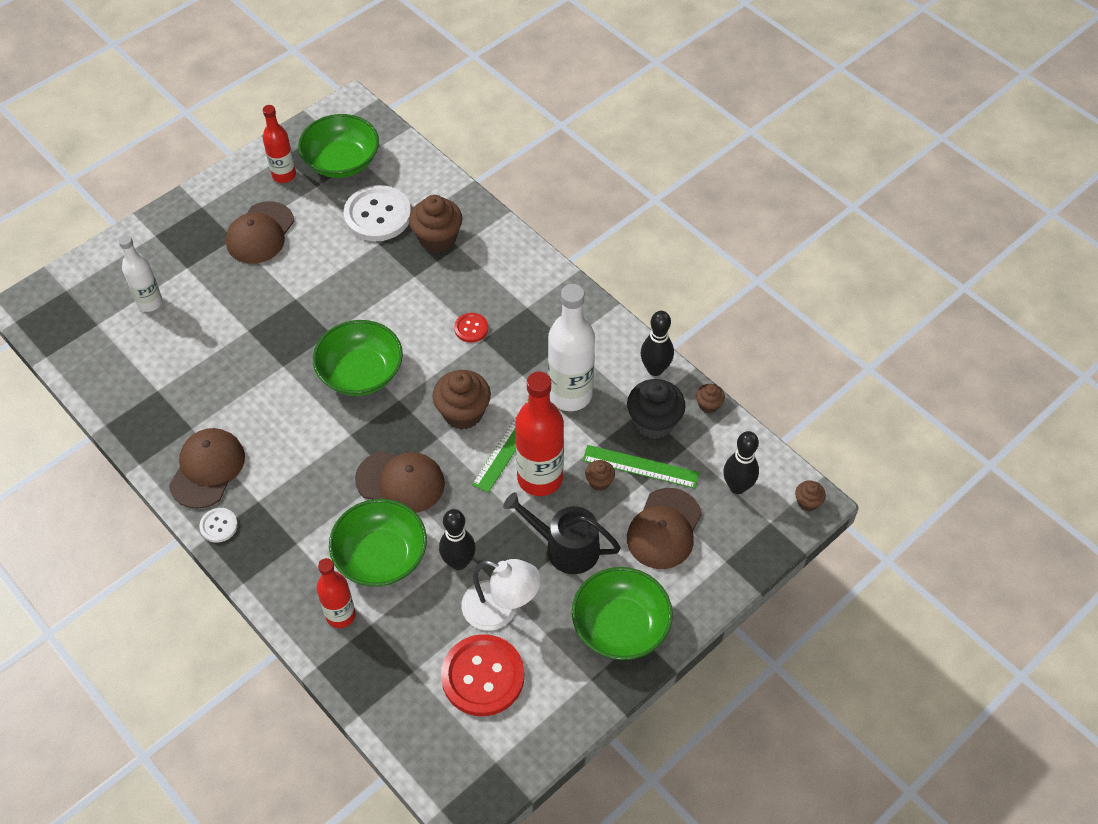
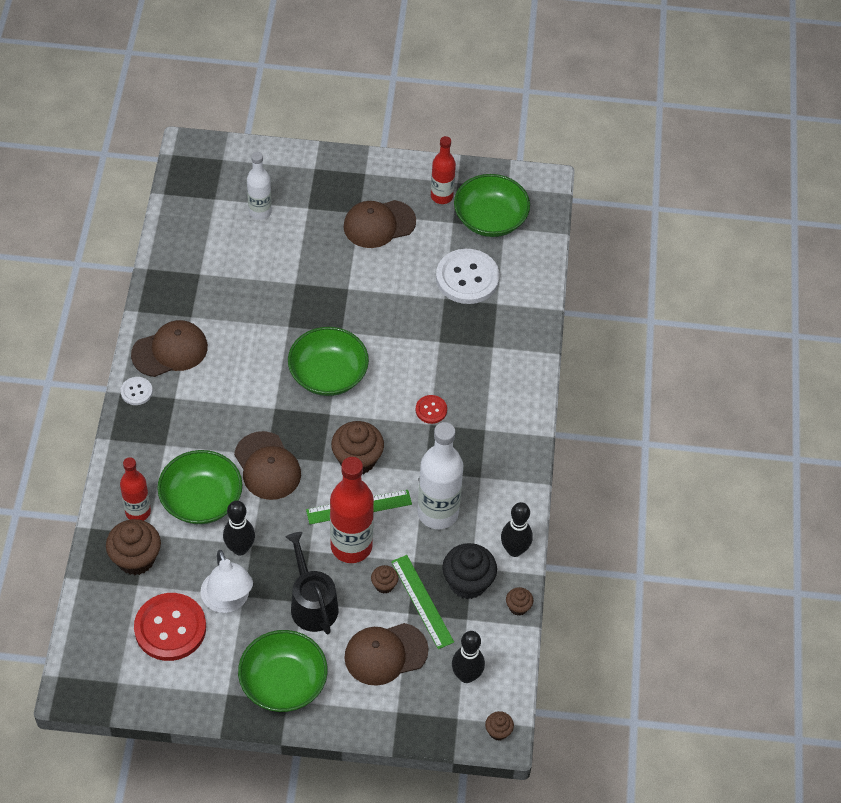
camera: 45 degrees right, 0 degrees up
(437, 239) = (485, 329): brown cupcake -> brown cupcake (136, 559)

